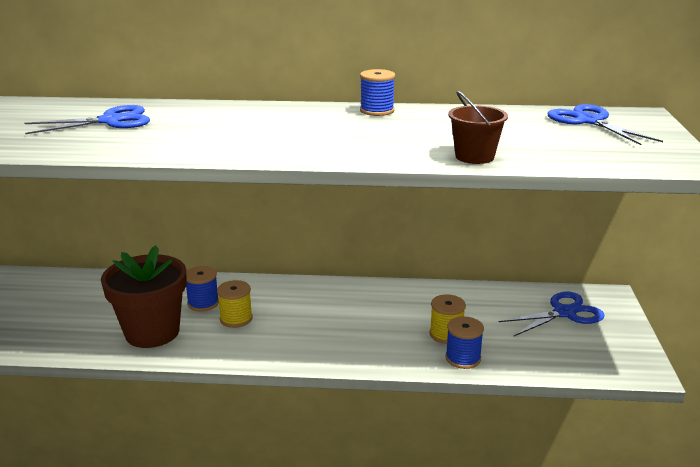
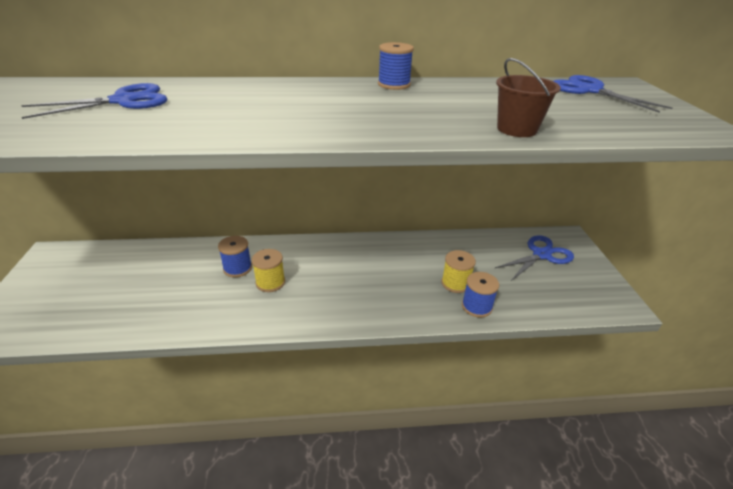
camera: 10 degrees left, 10 degrees up
(152, 332) = (194, 303): brown flower pot -> none

